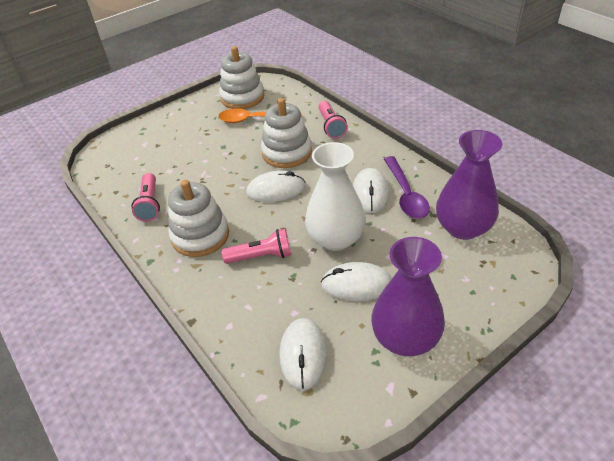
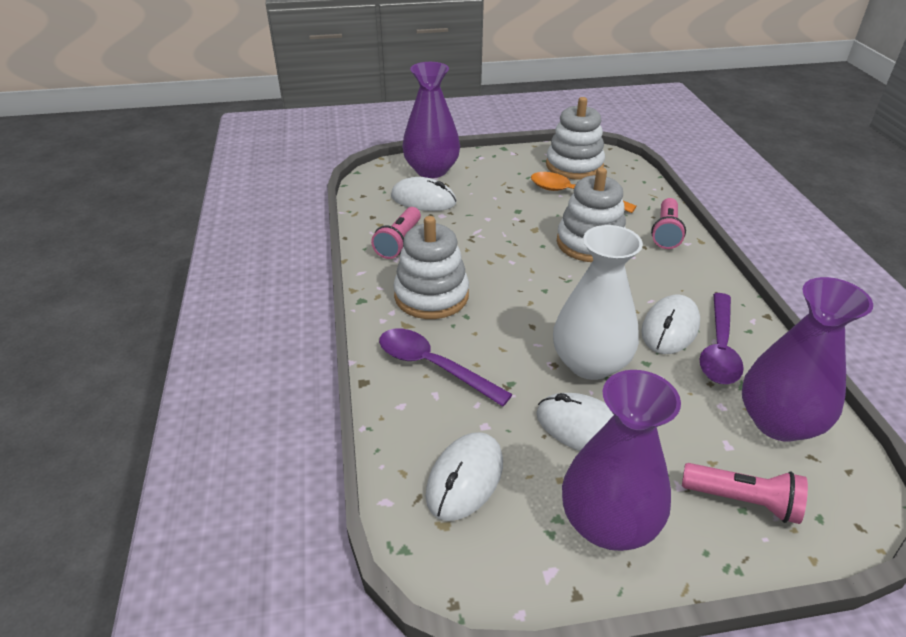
camera: 25 degrees right, 5 degrees down
(139, 137) = (431, 170): none -> purple vase
(234, 287) = (433, 366): none -> purple spoon
(261, 256) = (486, 346): pink flashlight -> pink flashlight (743, 501)
(276, 190) = (550, 279): white mouse -> white mouse (423, 199)

